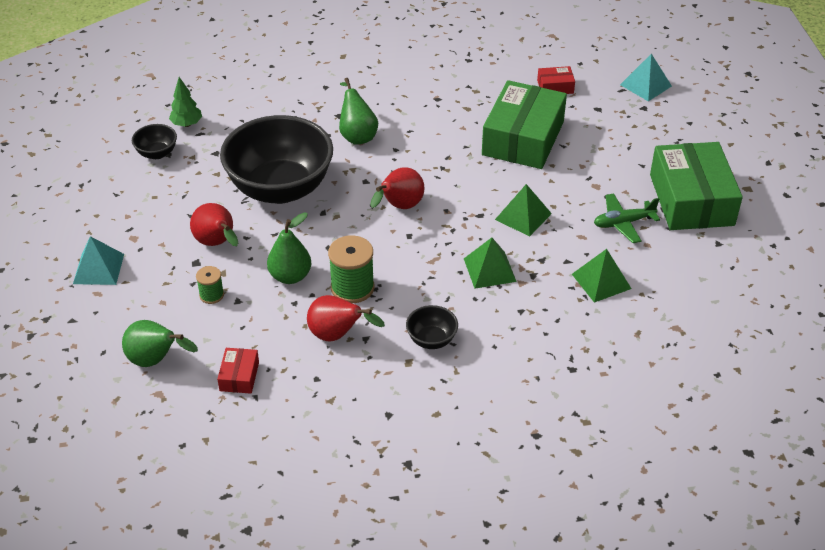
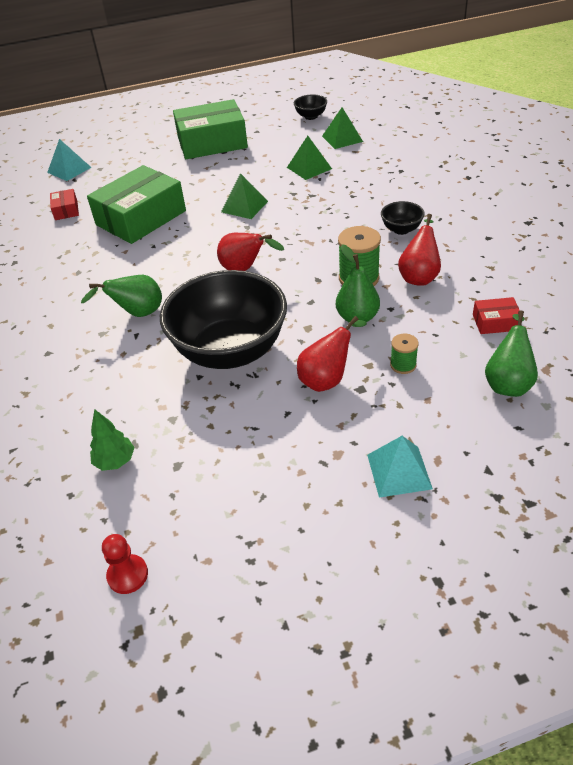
camera: 95 degrees left, 0 degrees up
(88, 130) = (127, 575): none -> red pawn
(157, 153) = (177, 476): black bowl -> black bowl (311, 116)
(489, 270) = (312, 214): green pyramid -> green pyramid (342, 138)
(523, 138) = (141, 218): green box -> green box turned 60 degrees counterclockwise
(623, 223) = (243, 165): green plane -> none

